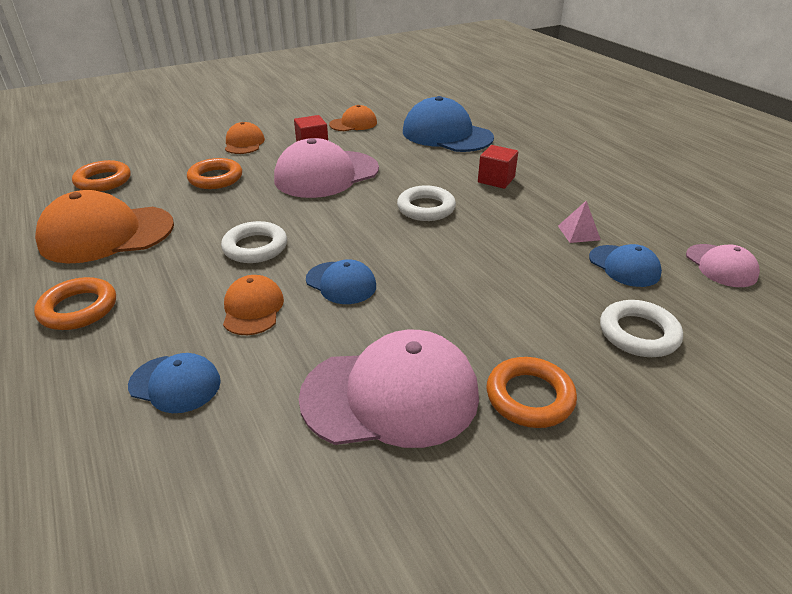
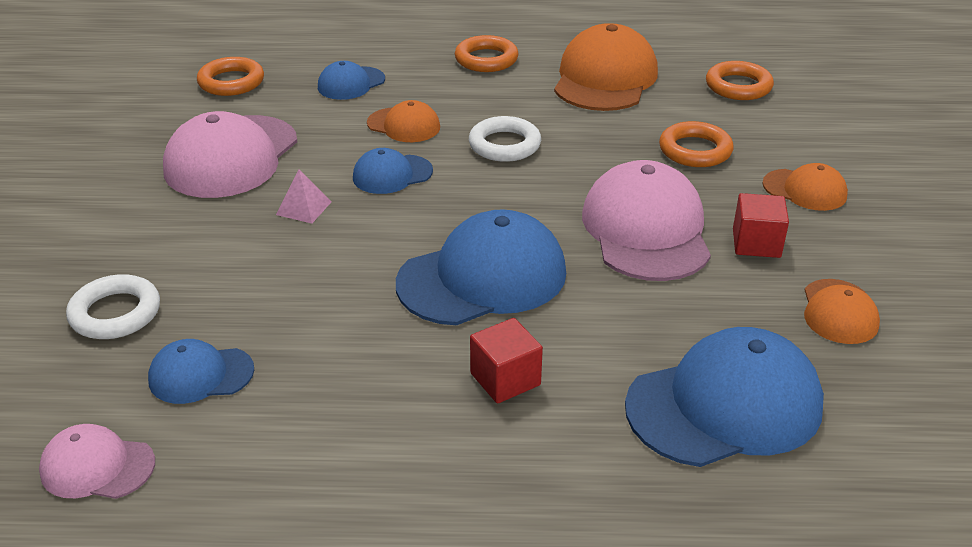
camera: 120 degrees right, 0 degrees up
(426, 208) = (482, 277): white ring -> blue cap
(529, 397) = (146, 214): orange ring -> orange ring (231, 82)
(578, 232) = (298, 380): pink pyramid -> pink pyramid (304, 208)

